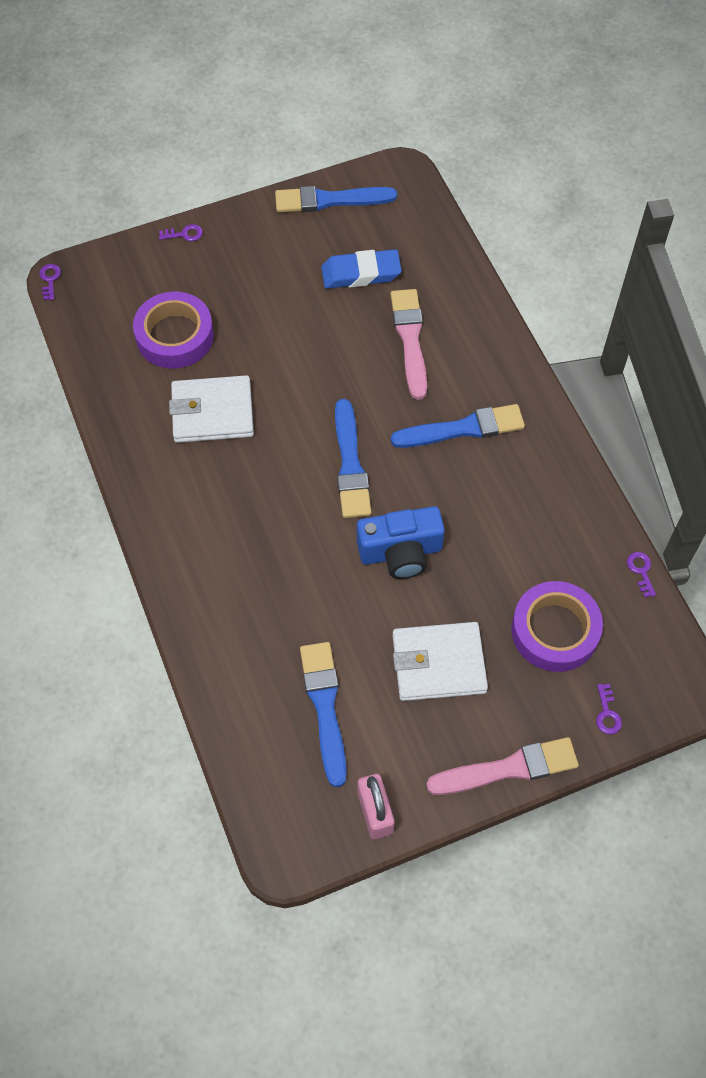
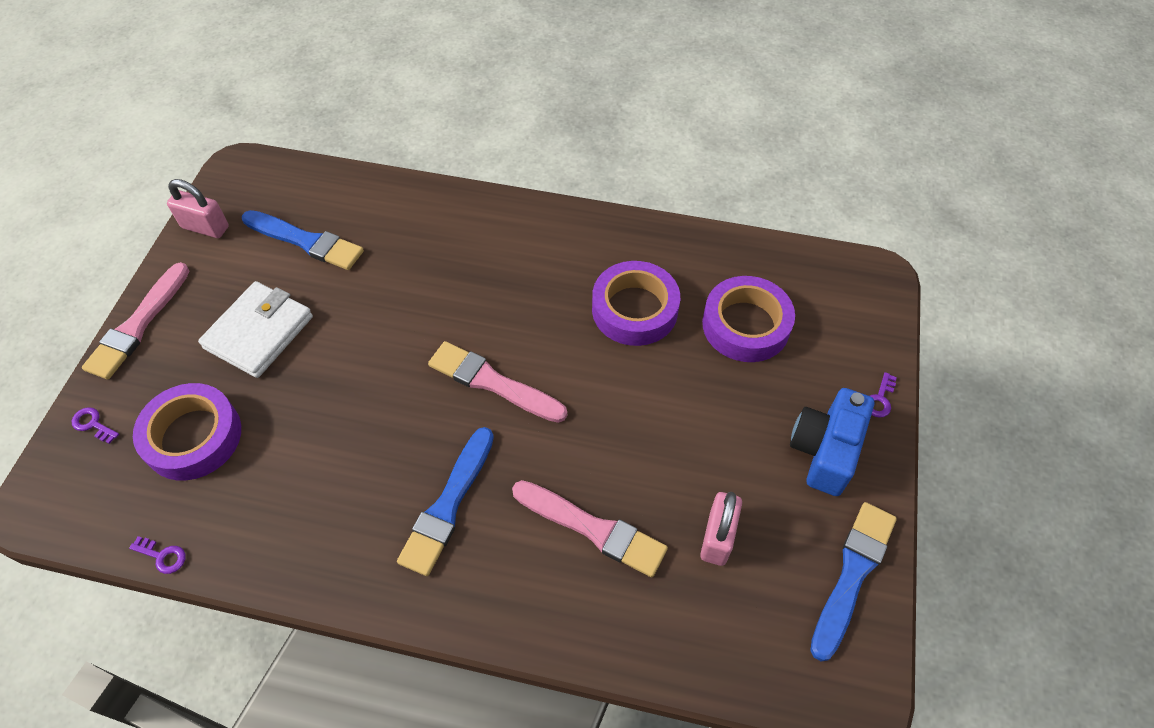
camera: 125 degrees right, 5 degrees down
(50, 279) = (881, 264): purple key -> none
(212, 413) = (634, 309): white wallet -> purple tape
(350, 464) = (492, 382): blue brush -> pink brush
(361, 273) = (717, 537): blue eraser -> pink padlock
(400, 552) = (375, 367): blue camera -> blue camera (825, 450)

